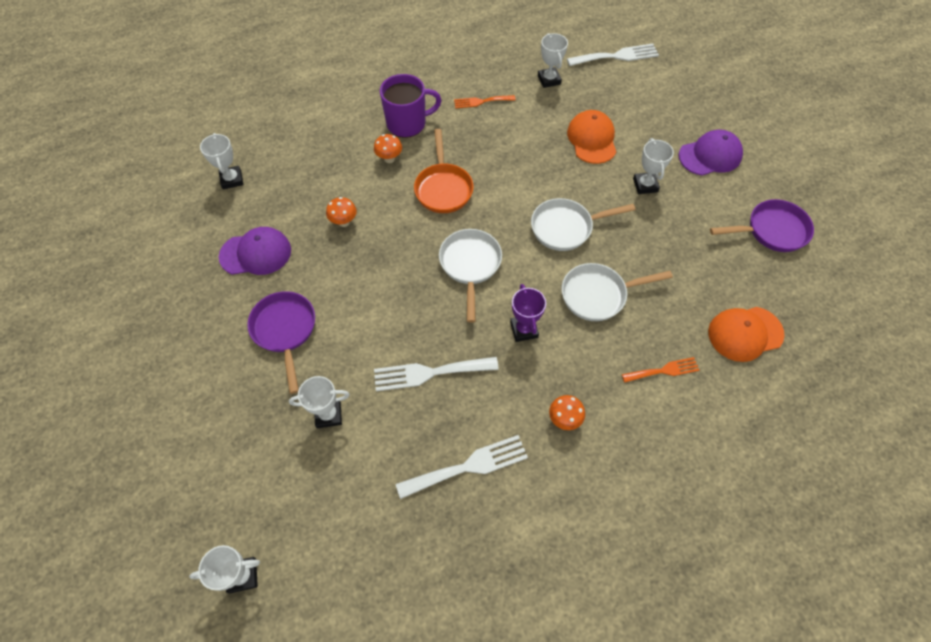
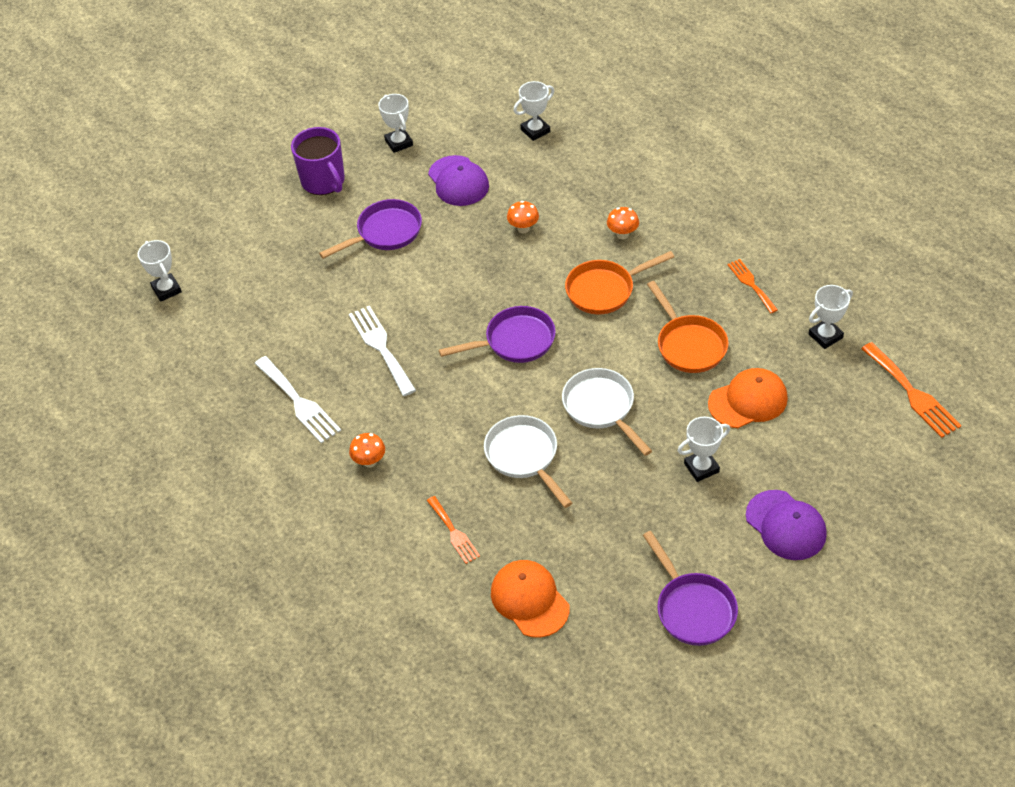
camera: 75 degrees right, 10 degrees down
(328, 414) = (315, 291): white trophy -> white trophy (399, 143)
(407, 123) = (681, 232): purple mug -> purple mug (324, 181)
(470, 265) = (514, 341): white pan -> purple pan
(524, 155) = (688, 344): none -> orange pan
(524, 329) = (456, 405): purple trophy -> none
(616, 56) = (912, 393): white fork -> orange fork

